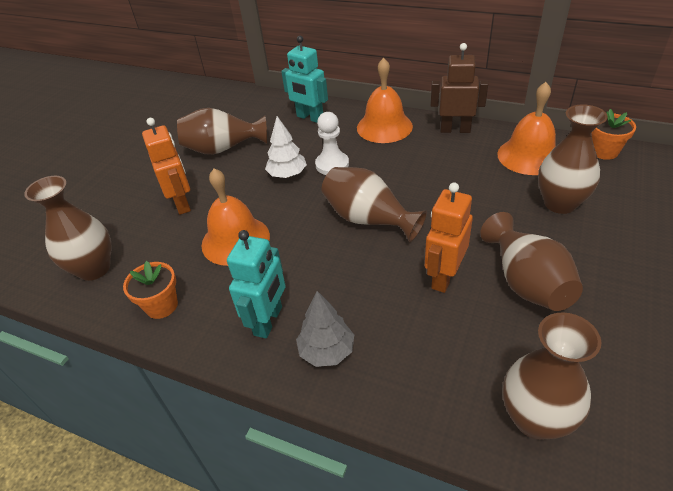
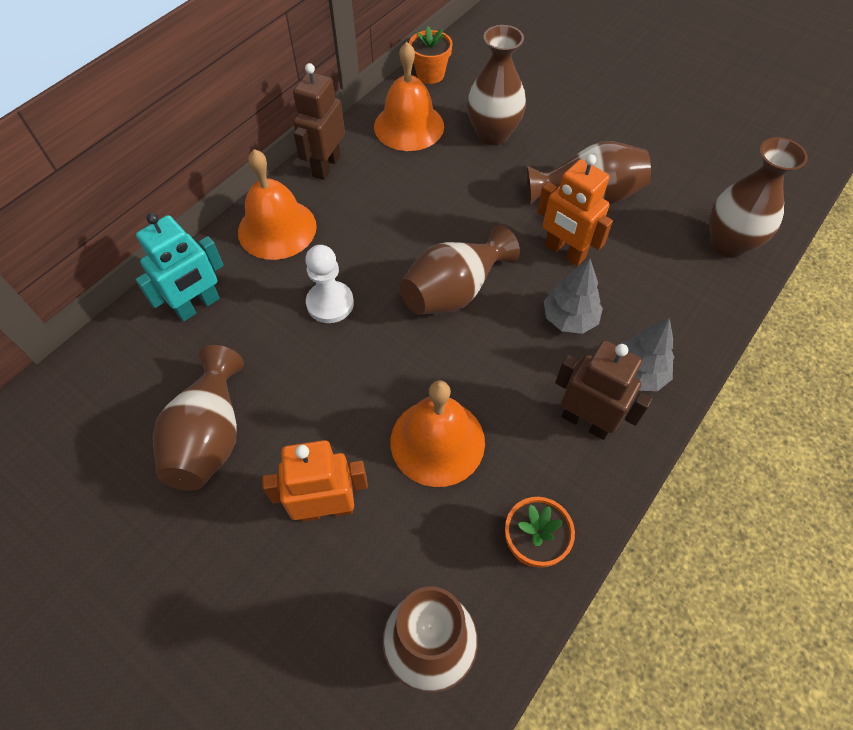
camera: 80 degrees left, 15 degrees up
(268, 321) = (586, 421): turquoise robot -> brown robot
(287, 174) = (325, 358): white tree -> none
(369, 293) = (569, 318): none -> grey tree

